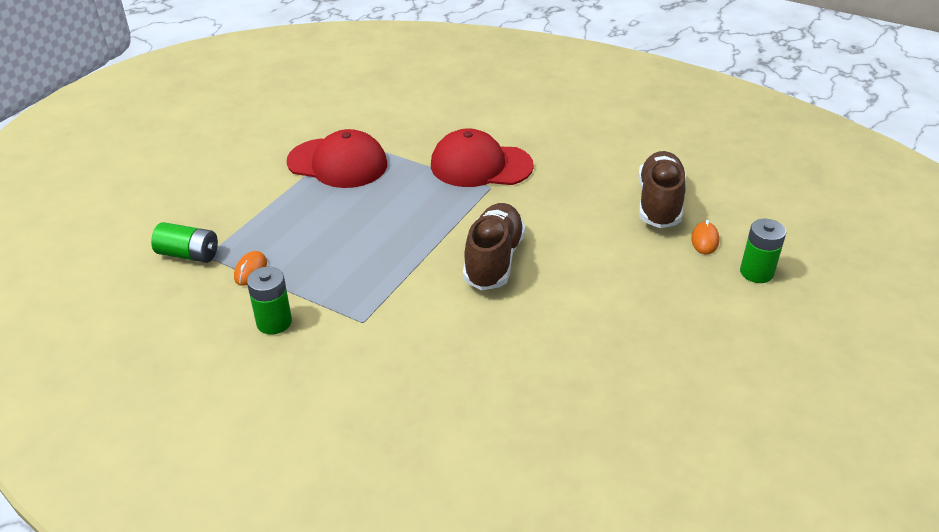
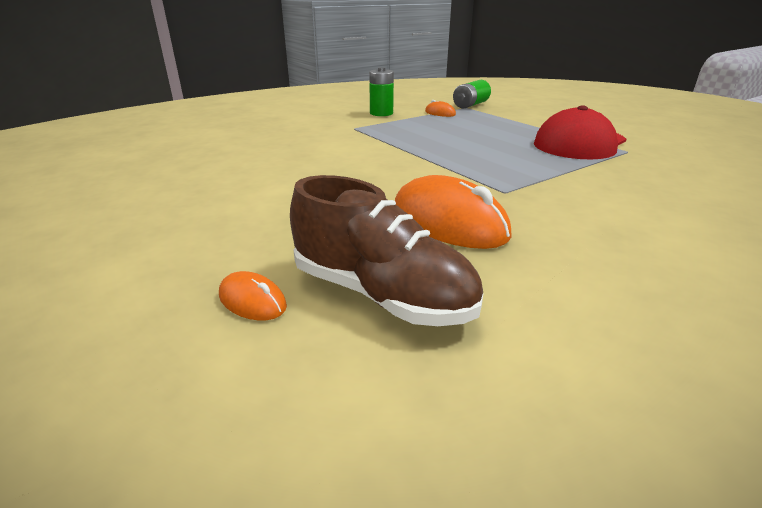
camera: 115 degrees right, 10 degrees down
(481, 165) = (556, 195): red cap -> none
(493, 260) = (373, 170): brown shoe -> none
(562, 200) = (448, 222): none -> orange mouse
(756, 272) = (127, 318): green battery -> none

